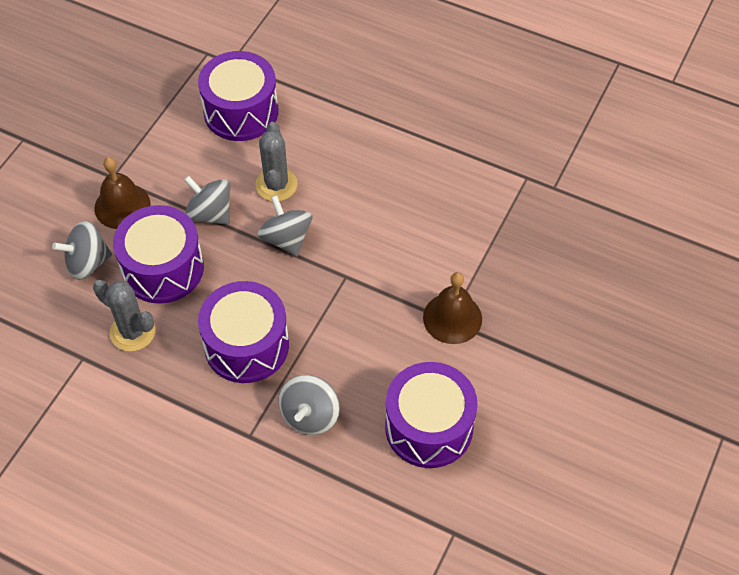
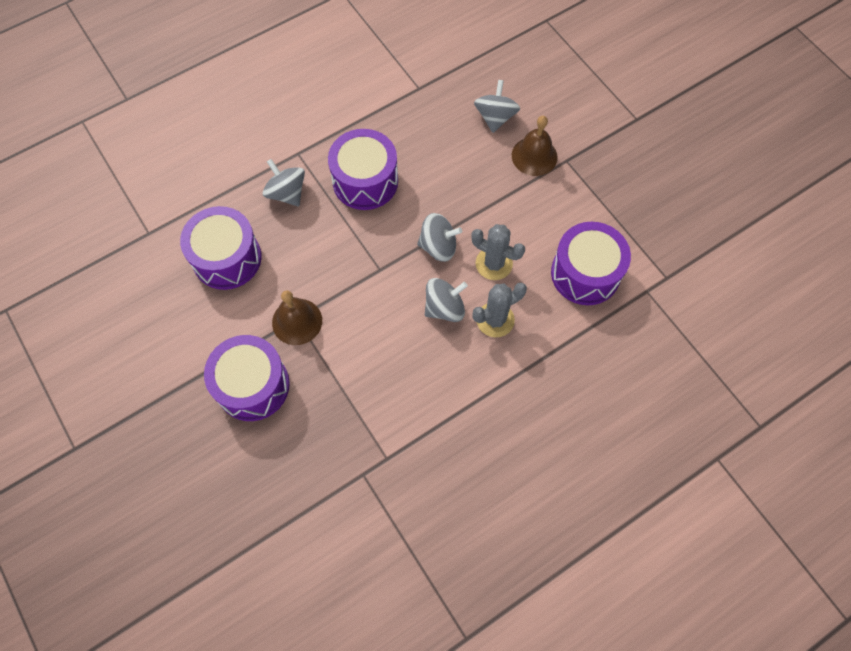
camera: 120 degrees right, 10 degrees up
(132, 332) = (420, 121): grey cactus -> grey cactus (495, 320)
(163, 268) = (462, 159): purple drum -> purple drum (252, 385)
(210, 214) = (493, 207): grey spinning top -> grey spinning top (444, 308)

